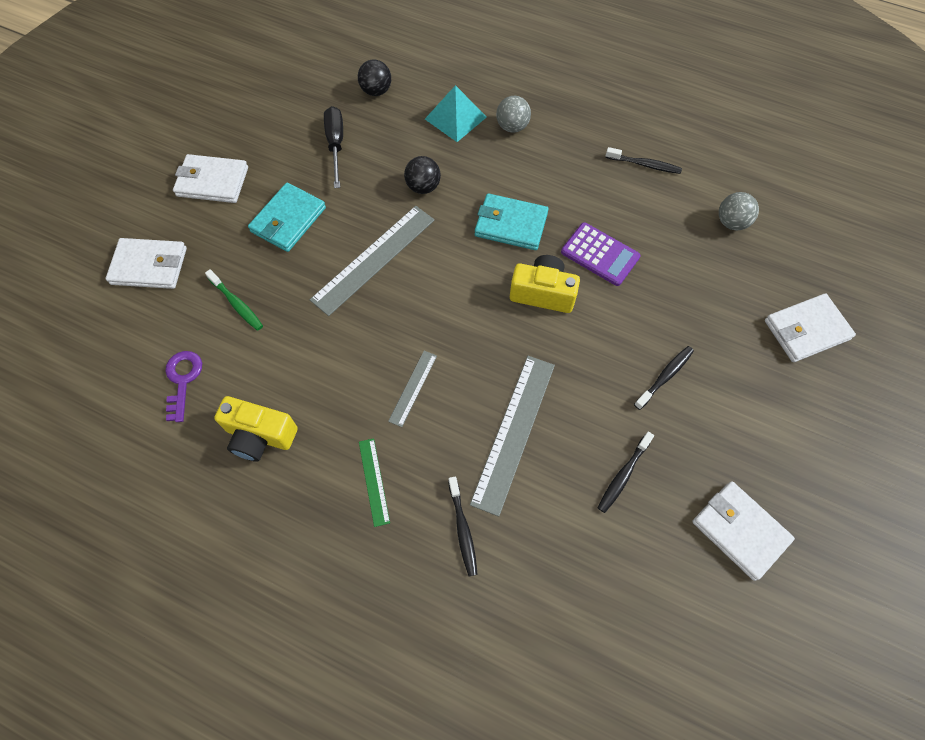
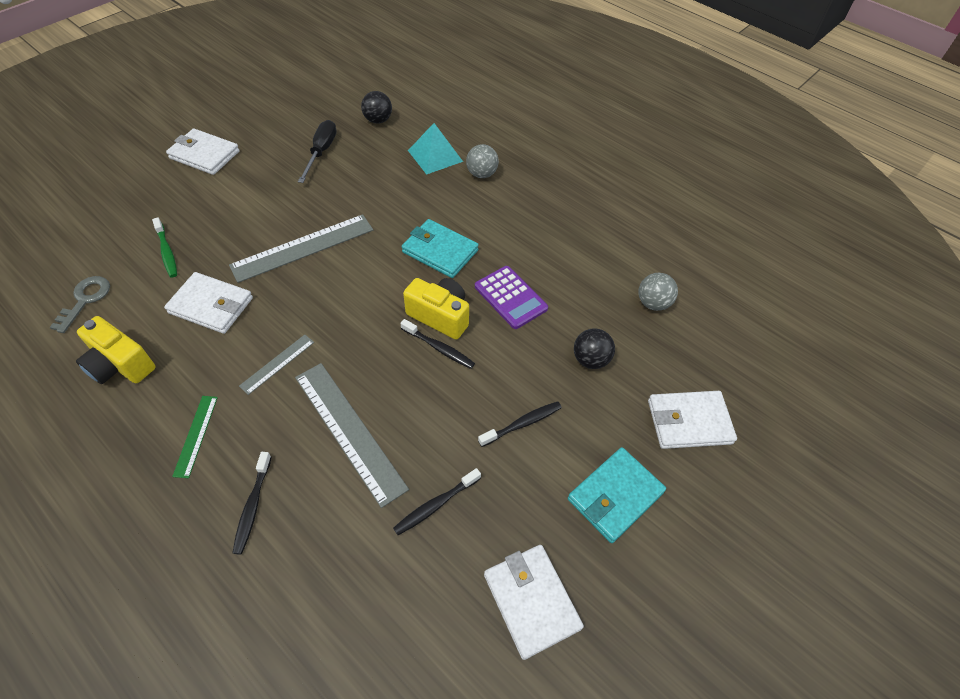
camera: 15 degrees right, 10 degrees down
(149, 266) = (115, 204): white wallet -> white wallet (211, 305)
(183, 380) = (85, 300): purple key -> grey key
(288, 220) = (249, 198): turquoise wallet -> turquoise wallet (615, 496)
(423, 187) = (378, 202): black ball -> black ball (590, 359)
(514, 432) = (349, 431): grey ruler -> grey ruler turned 75 degrees counterclockwise
(644, 165) = (589, 233): black toothbrush -> black toothbrush (439, 348)

